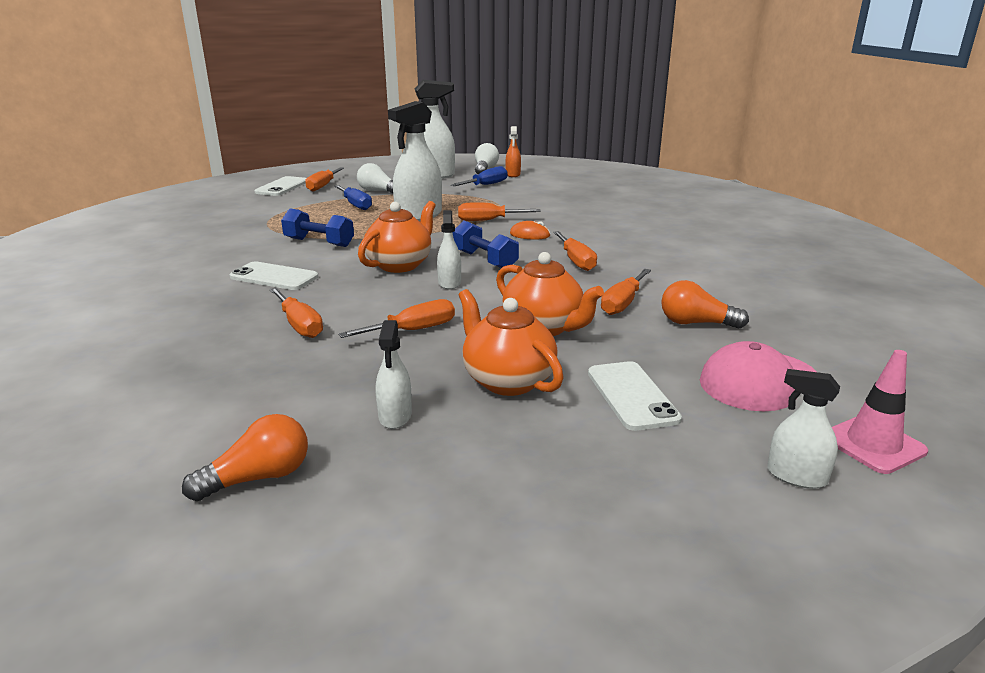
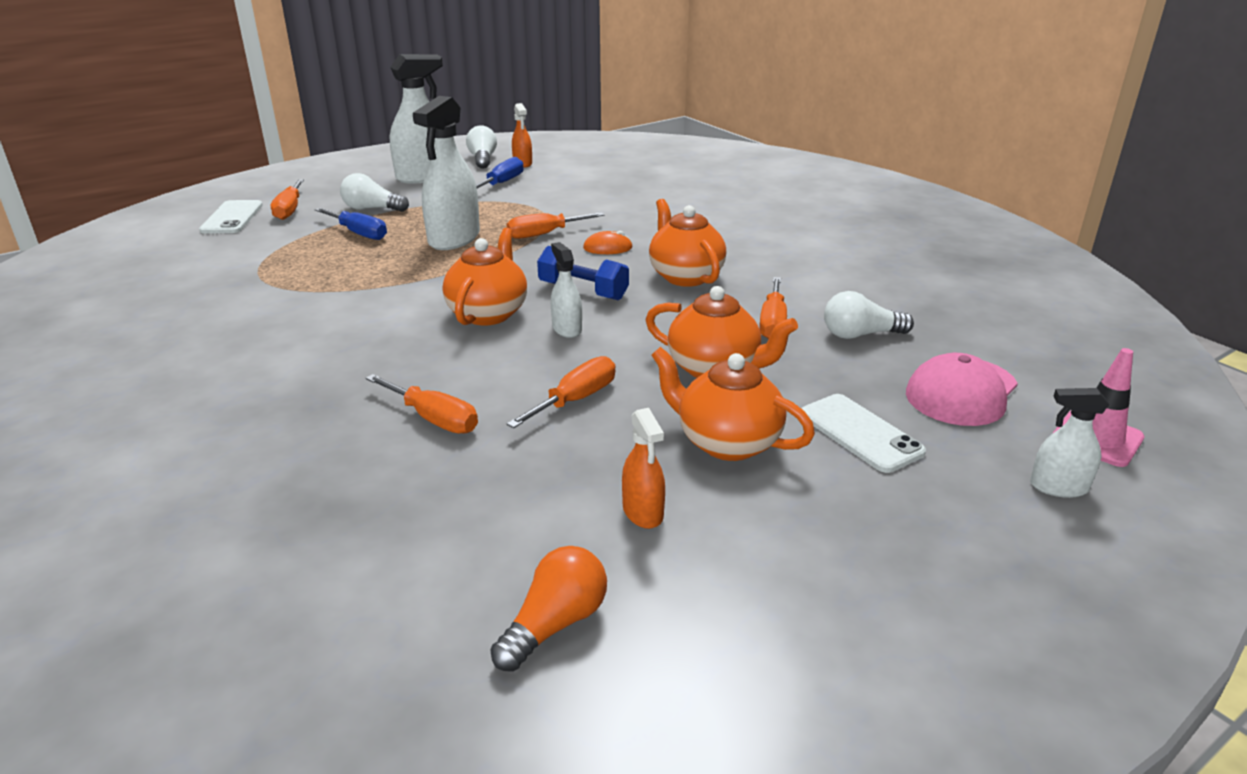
camera: 20 degrees left, 5 degrees up
(274, 277) = (342, 357): white phone -> none
(319, 242) = (358, 297): blue dumbbell -> none
(395, 416) = (643, 512): white spray bottle -> orange spray bottle
(576, 261) = (685, 276): orange screwdriver -> orange teapot
(696, 323) = (860, 335): orange light bulb -> white light bulb

